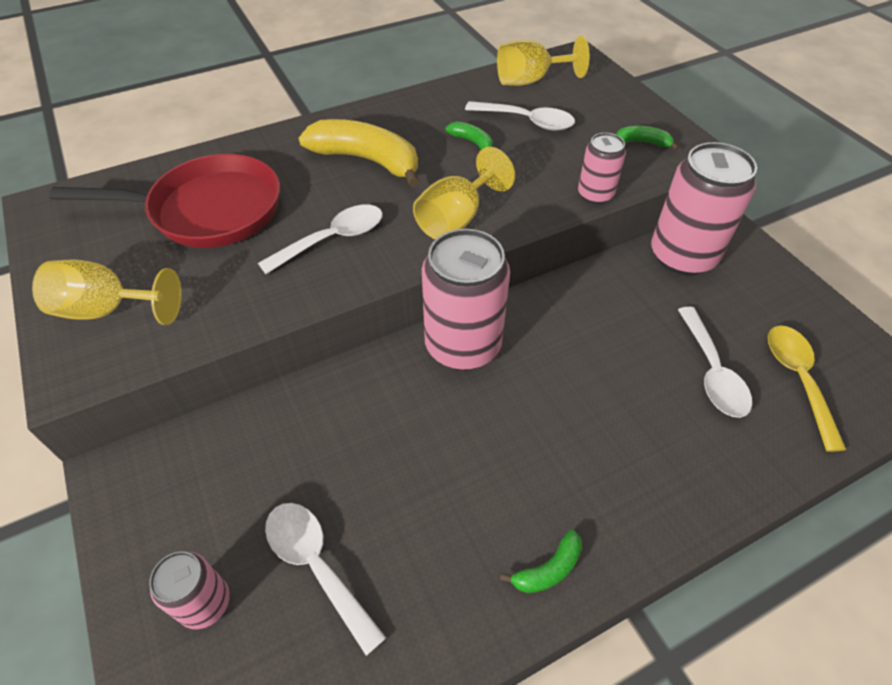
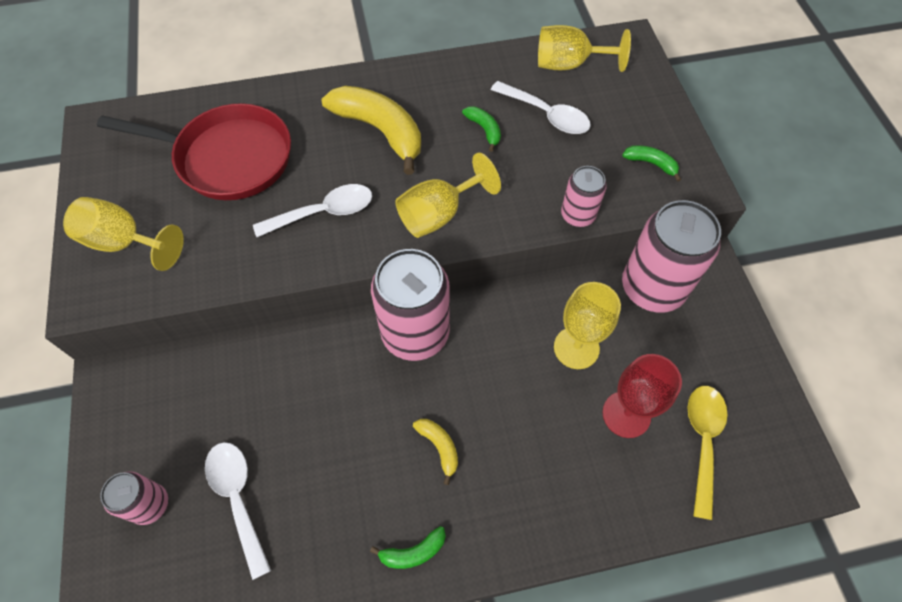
camera: 15 degrees right, 10 degrees up
(533, 450) = (439, 447): none -> yellow banana
(634, 323) = (576, 348): none -> yellow goblet
(712, 372) = (626, 414): white spoon -> red goblet

